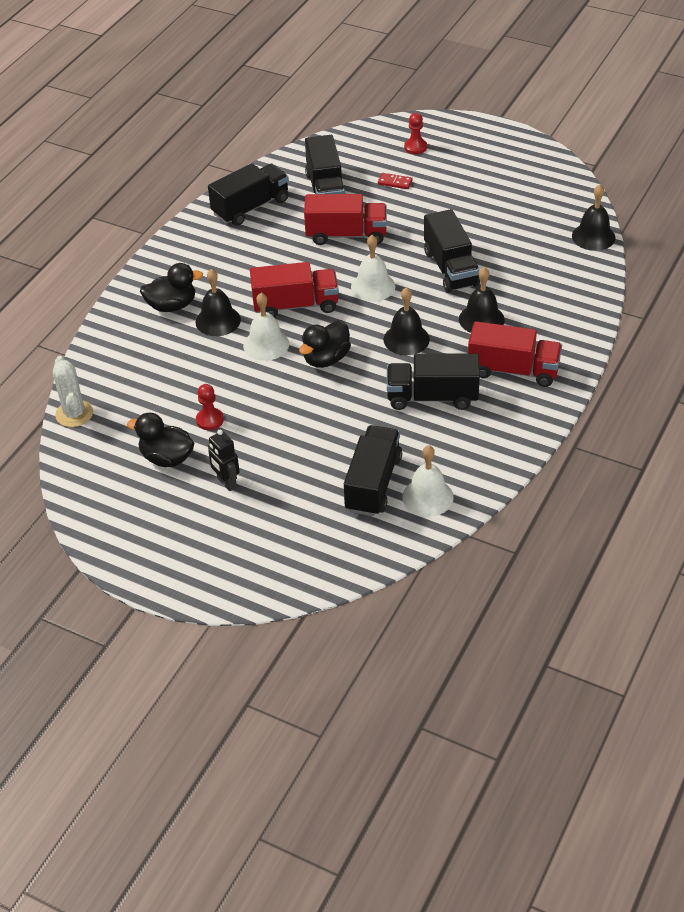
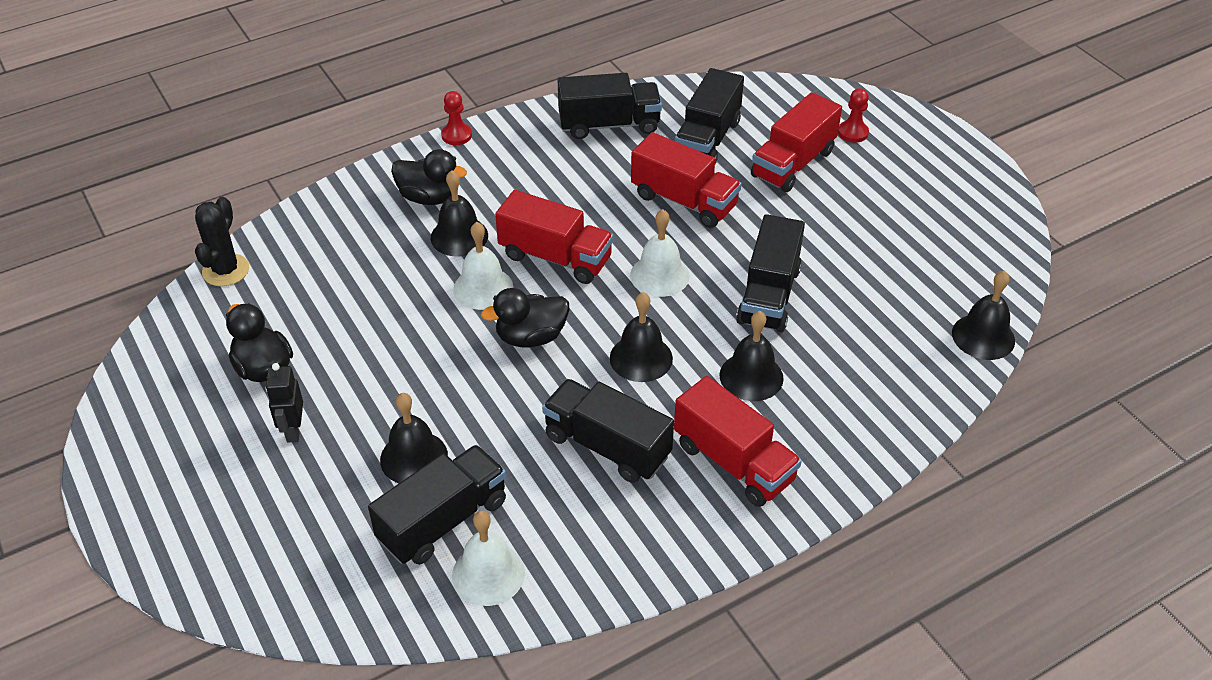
camera: 30 degrees right, 0 degrees up
(74, 414) = (226, 270): white cactus -> black cactus
(210, 420) = (345, 346): red pawn -> red pawn (456, 135)
(320, 460) = (414, 457): none -> black bell
(395, 182) = (793, 163): red domino -> red truck

